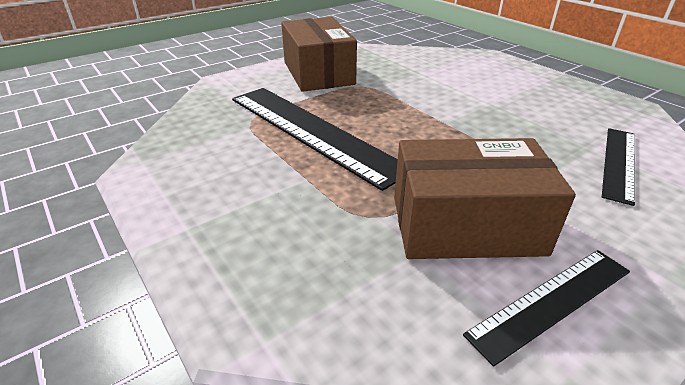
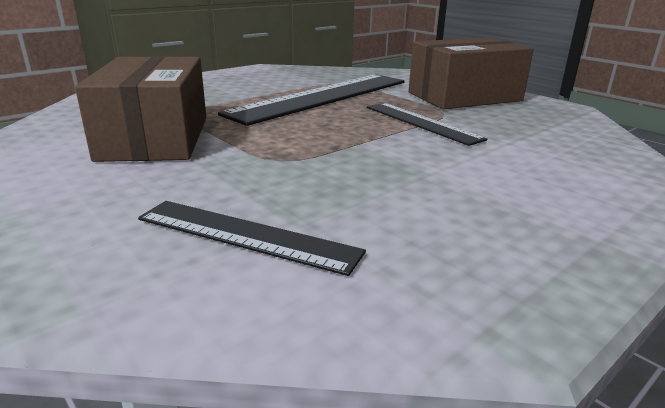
camera: 85 degrees right, 10 degrees down
(552, 302) = (43, 155): black ruler -> black ruler (421, 122)

